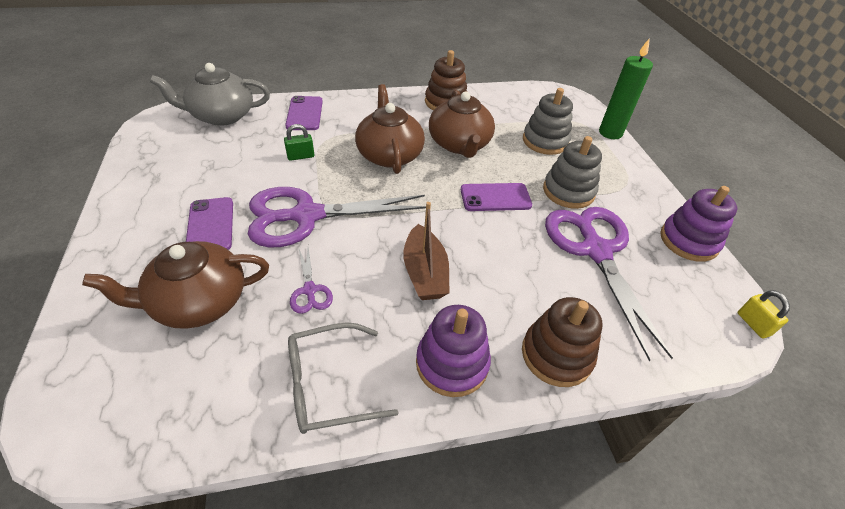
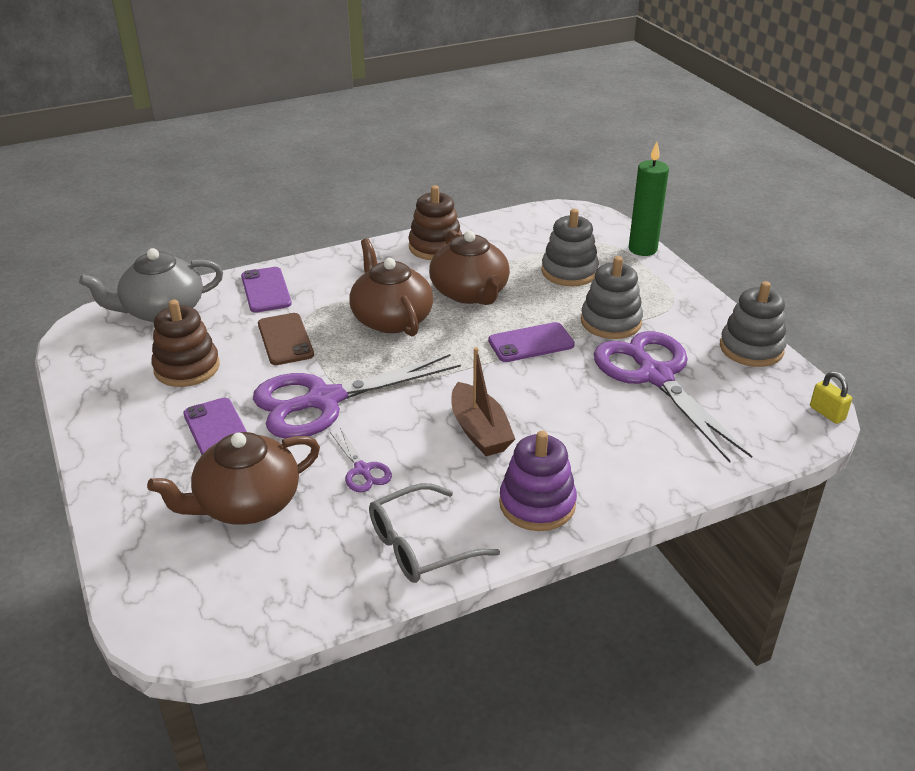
camera: 10 degrees left, 10 degrees down
(300, 156) = (285, 339): green padlock -> brown phone
(556, 355) = (639, 477): brown stacking toy -> brown stacking toy (187, 367)
(688, 241) = (751, 348): purple stacking toy -> grey stacking toy

